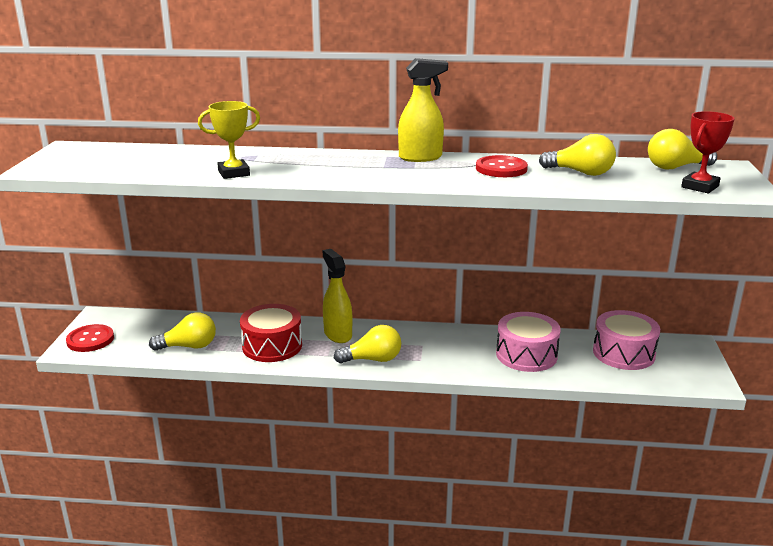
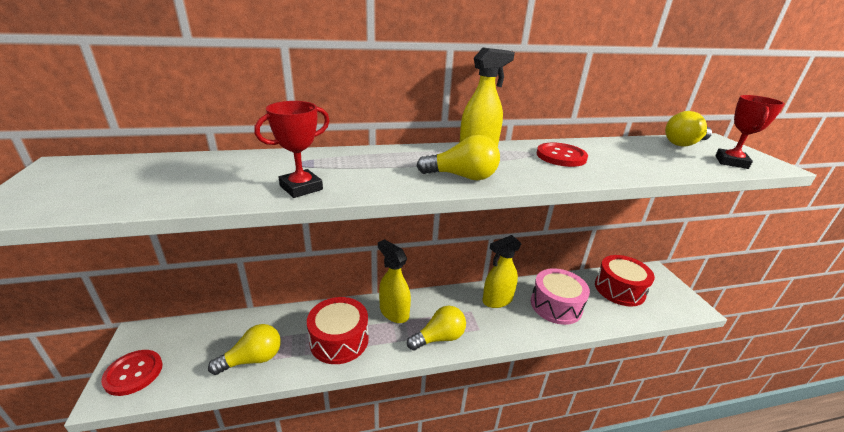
camera: 20 degrees left, 5 degrees up
(234, 173) = (301, 188): yellow trophy -> red trophy
(459, 341) = (497, 300): none -> yellow spray bottle
(580, 173) = (628, 155): yellow light bulb -> yellow light bulb (462, 177)
(623, 353) = (619, 289): pink drum -> red drum

